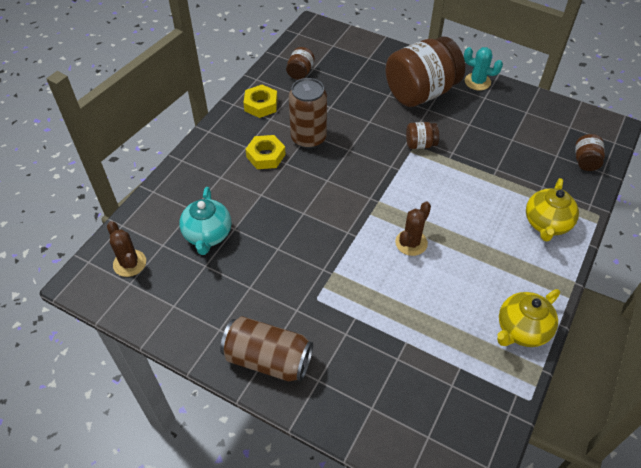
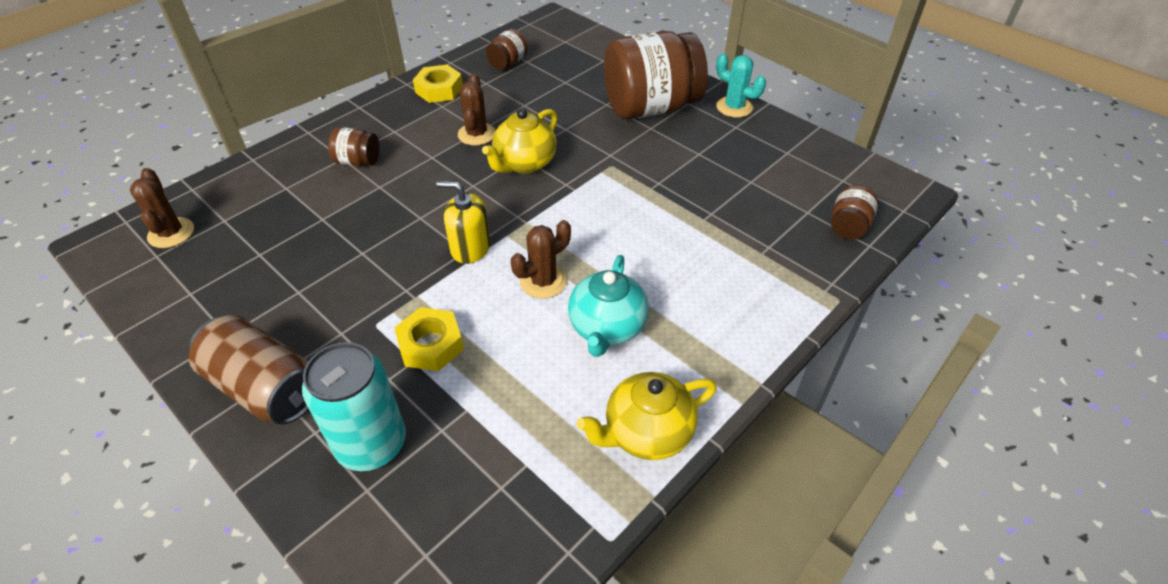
camera: 15 degrees right, 5 degrees down
(208, 235) = (285, 220): turquoise teapot -> turquoise teapot (607, 328)
(266, 156) = (411, 144): yellow nut -> yellow nut (431, 344)
(308, 138) = (476, 134): brown can -> brown cactus
(350, 229) = (470, 248): none -> yellow soap dispenser
(359, 378) = (371, 444): none -> turquoise can
(420, 144) = (619, 165): brown jar -> brown jar (358, 161)
(546, 224) = (752, 296): yellow teapot -> yellow teapot (524, 163)

